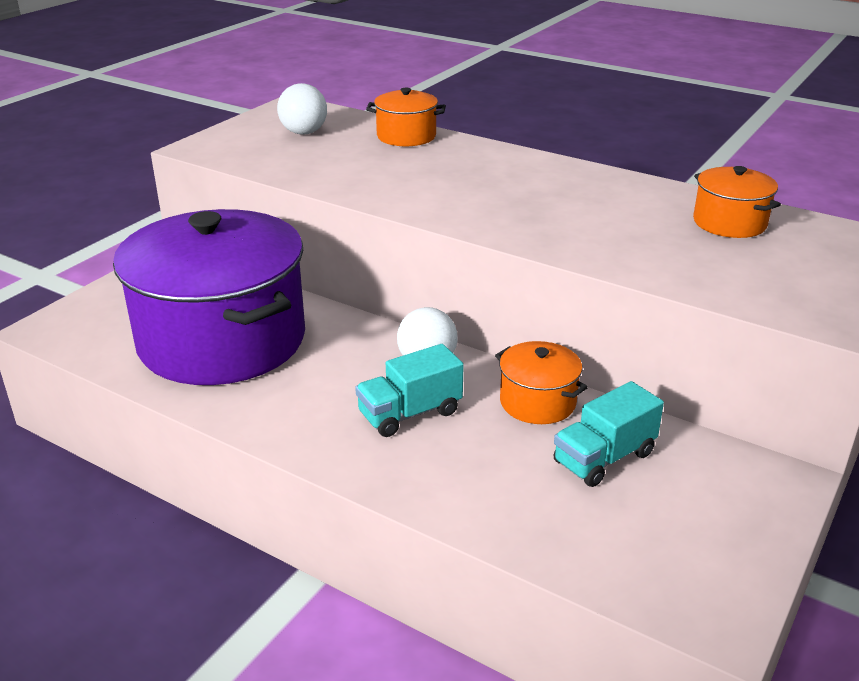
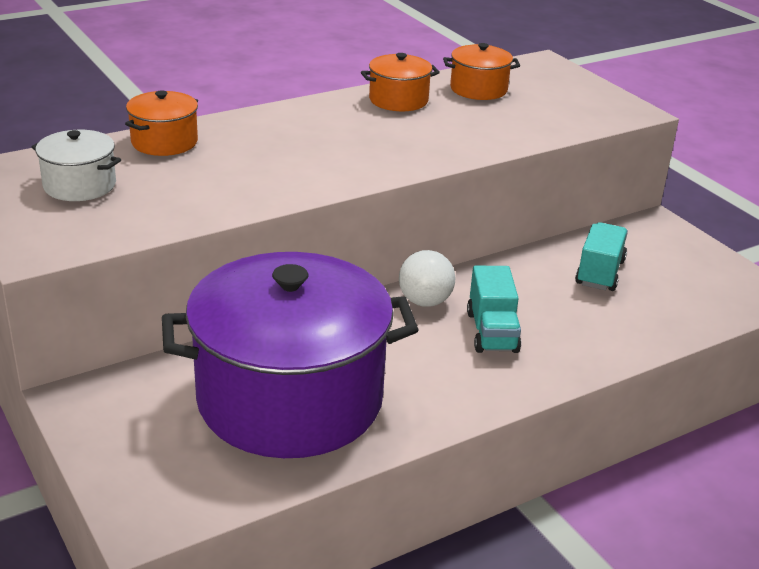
camera: 65 degrees left, 0 degrees up
(304, 132) = (80, 185): white ball -> white pot
(537, 402) = (517, 273): orange pot -> orange pot (398, 100)
(604, 458) = (599, 273): turquoise truck -> turquoise truck turned 150 degrees counterclockwise

